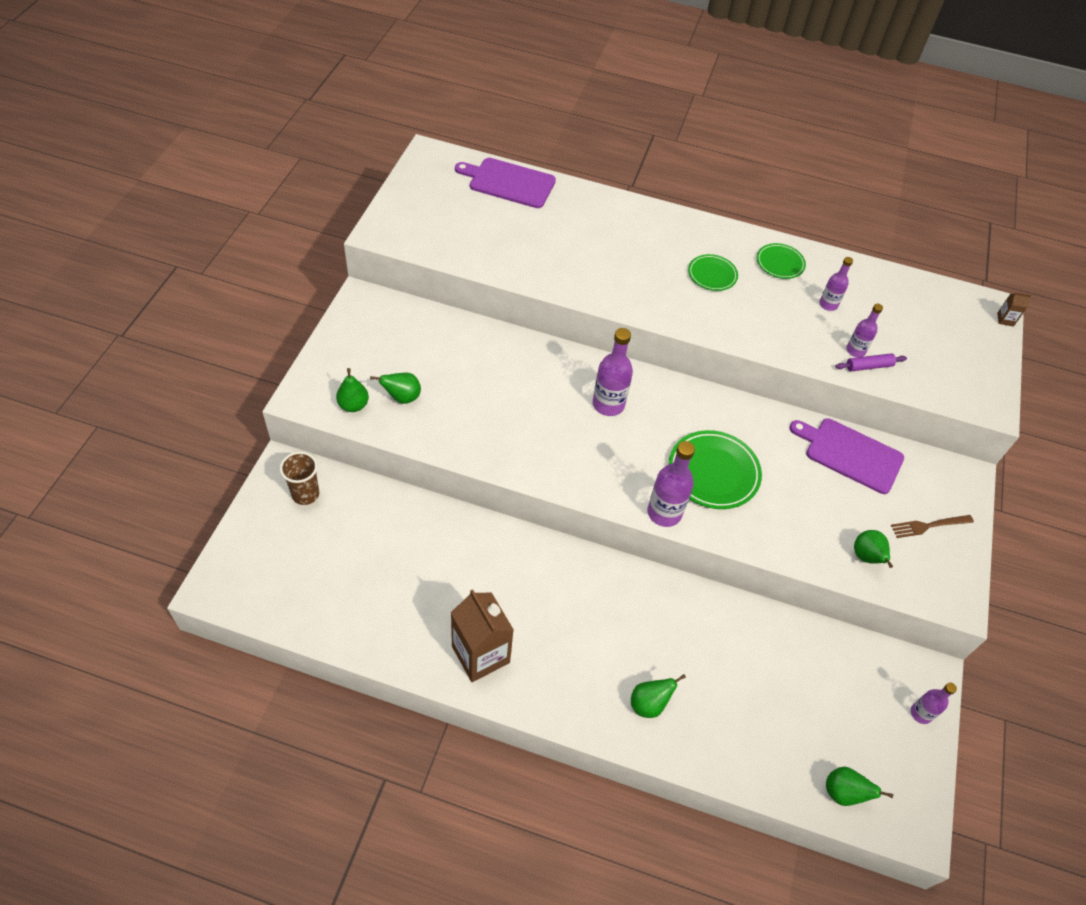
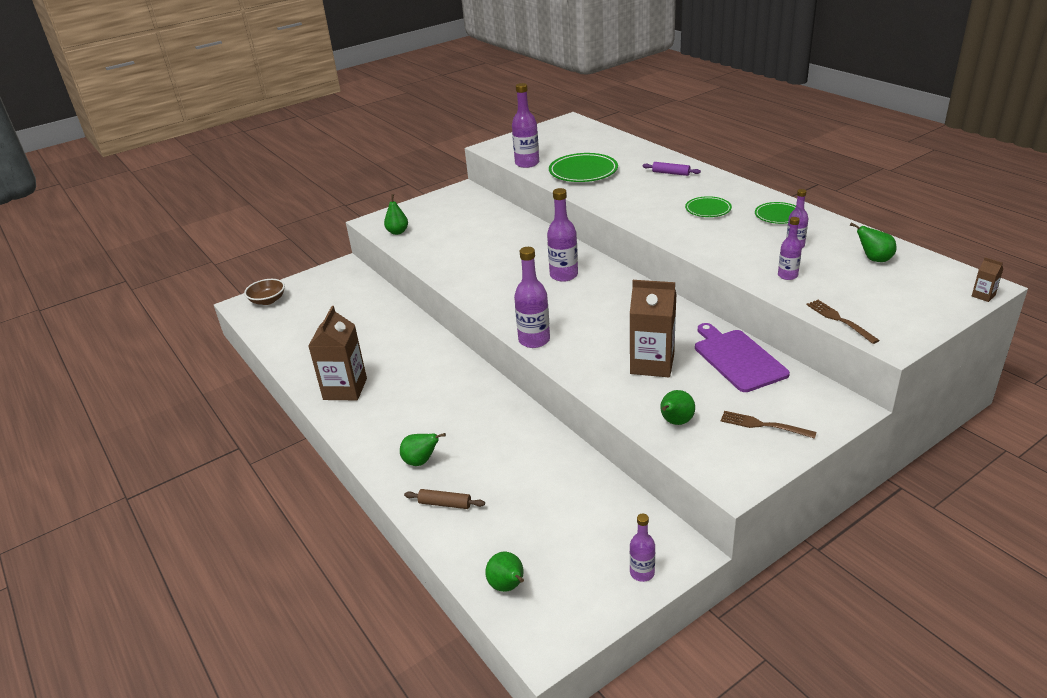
camera: 45 degrees right, 20 degrees down
(241, 568) = (268, 300): none -> brown bowl
(305, 494) = (340, 281): brown cup -> none
(402, 397) = (430, 236): green pear -> green pear (874, 259)
(454, 253) = (527, 163): none -> purple bottle
(509, 182) = (607, 140): purple cutting board -> none
(713, 472) = (600, 332): green plate -> green plate (583, 172)
(716, 740) = (445, 504): none -> brown rolling pin
(791, 494) = (652, 364): none -> brown carton
(869, 366) = (789, 287): purple rolling pin -> purple rolling pin (671, 173)
(937, 395) = (839, 320): none -> brown fork

